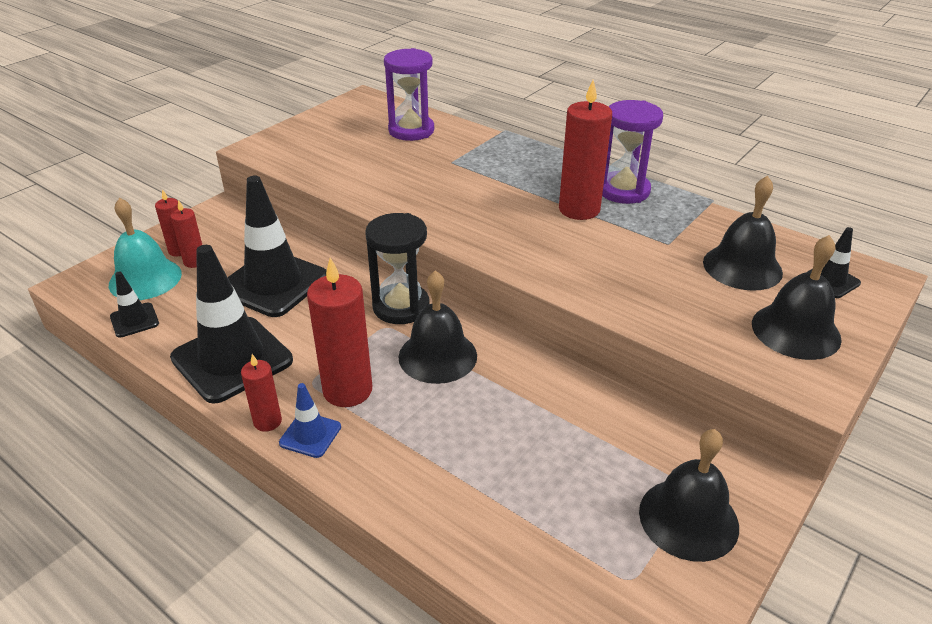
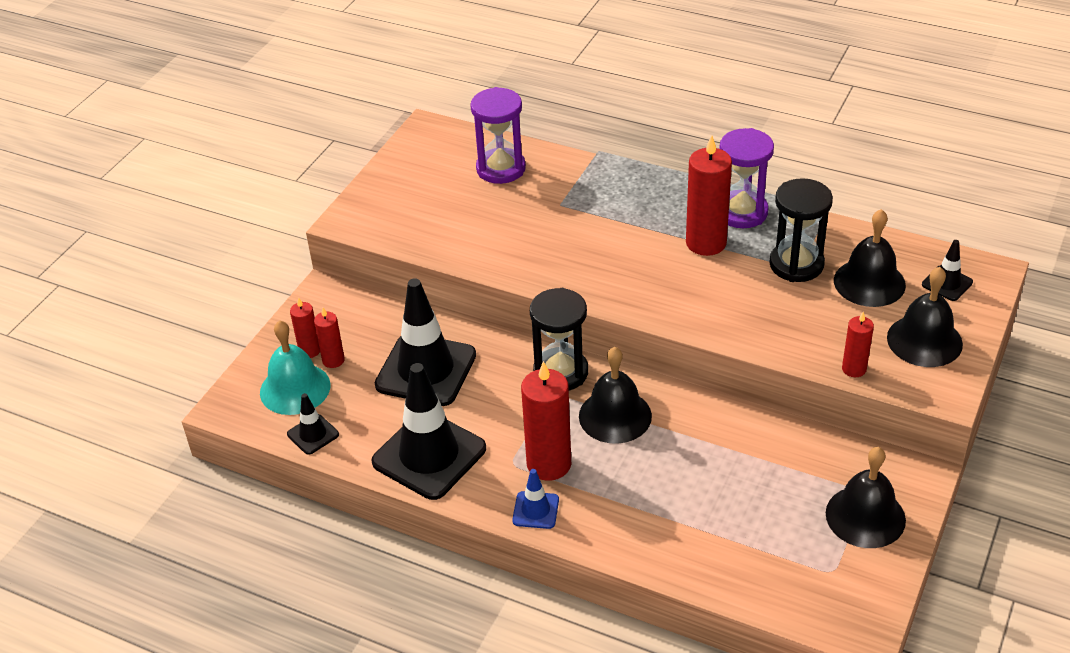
camera: 10 degrees left, 5 degrees up
(267, 421) = (492, 506): red candle -> red candle (854, 369)
(666, 240) = (796, 264): none -> black hourglass

